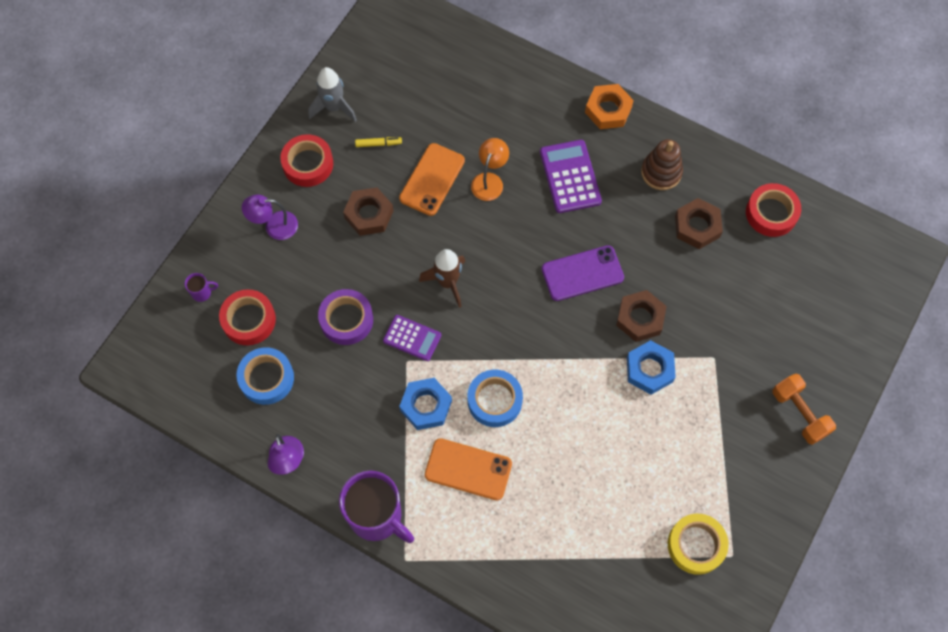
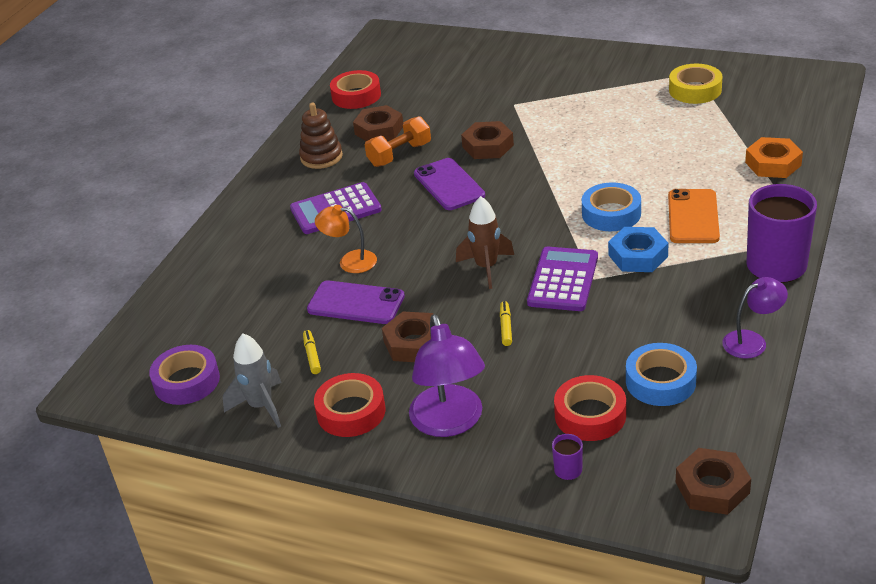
camera: 95 degrees left, 30 degrees down
(152, 381) = (712, 487): none -> brown nut
(274, 226) = (450, 423): purple lamp -> purple lamp, size x1.68
(346, 320) = (559, 333): purple tape -> purple tape (187, 381)
(366, 282) = (506, 327): none -> yellow marker
(412, 338) = (563, 280): purple calculator -> purple calculator, size x1.52
(432, 179) = (356, 303): orange phone -> purple phone
(608, 110) = (249, 198): orange nut -> orange nut (773, 164)
(649, 369) = (539, 134): blue nut -> none
(799, 413) = (550, 61): orange dumbbell -> orange dumbbell (399, 154)

